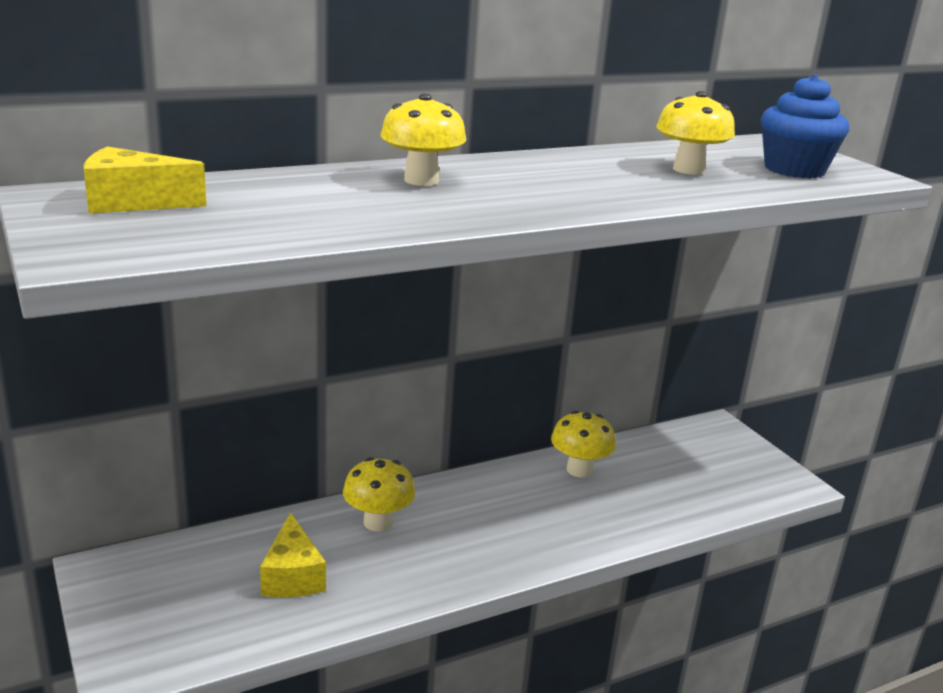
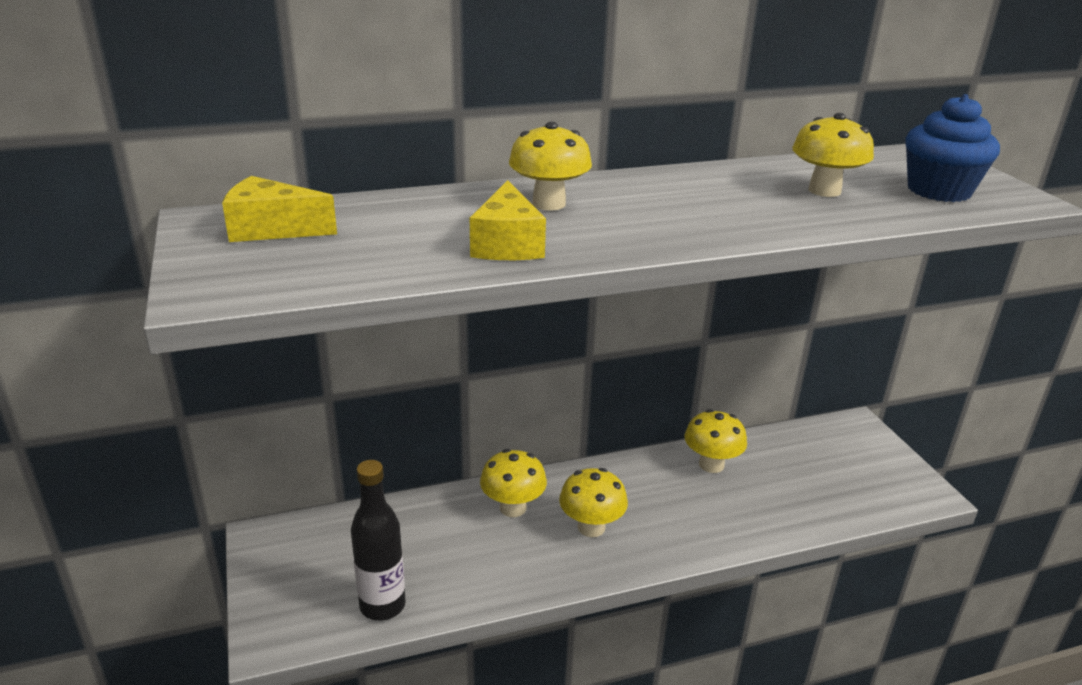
camera: 10 degrees right, 5 degrees up
(250, 627) = (382, 605): none -> black bottle
(292, 575) = (428, 556): yellow cheese -> yellow cheese (507, 244)
(465, 536) = (591, 527): none -> yellow mushroom

